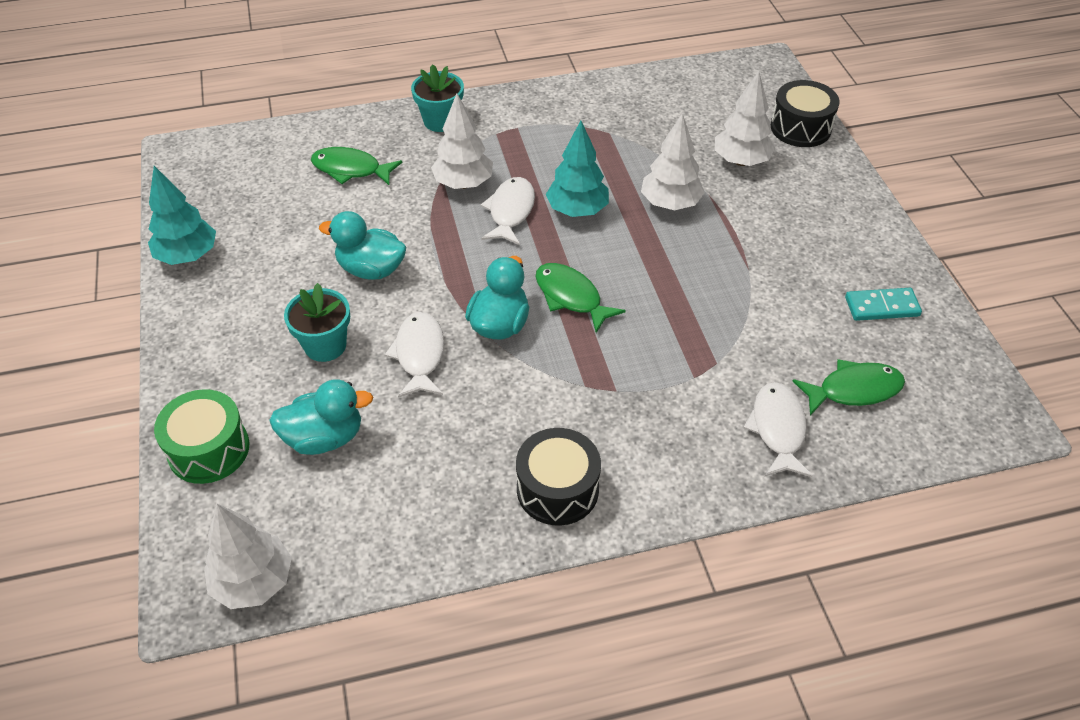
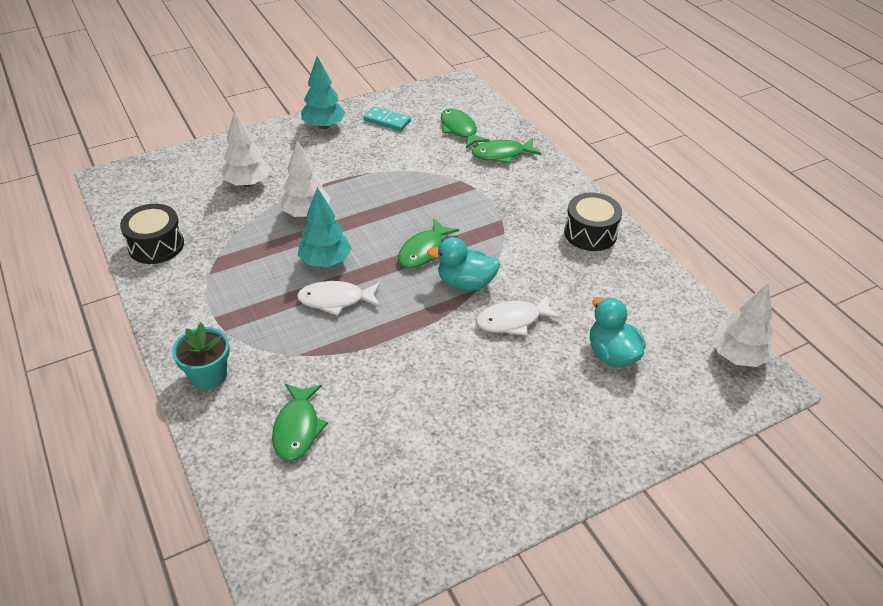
camera: 105 degrees left, 5 degrees down
(188, 256) = (459, 526): turquoise tree -> turquoise tree (324, 126)
(209, 449) = (658, 420): green drum -> none
(325, 345) = (527, 380): turquoise flower pot -> none
(371, 269) = (432, 374): turquoise duck -> none
(463, 183) = (304, 338): white tree -> none
(777, 429) = (502, 154): white fish -> green fish
(800, 128) = (202, 157): black drum -> black drum (156, 245)
(882, 307) = (387, 121): turquoise domino -> turquoise domino turned 45 degrees counterclockwise

